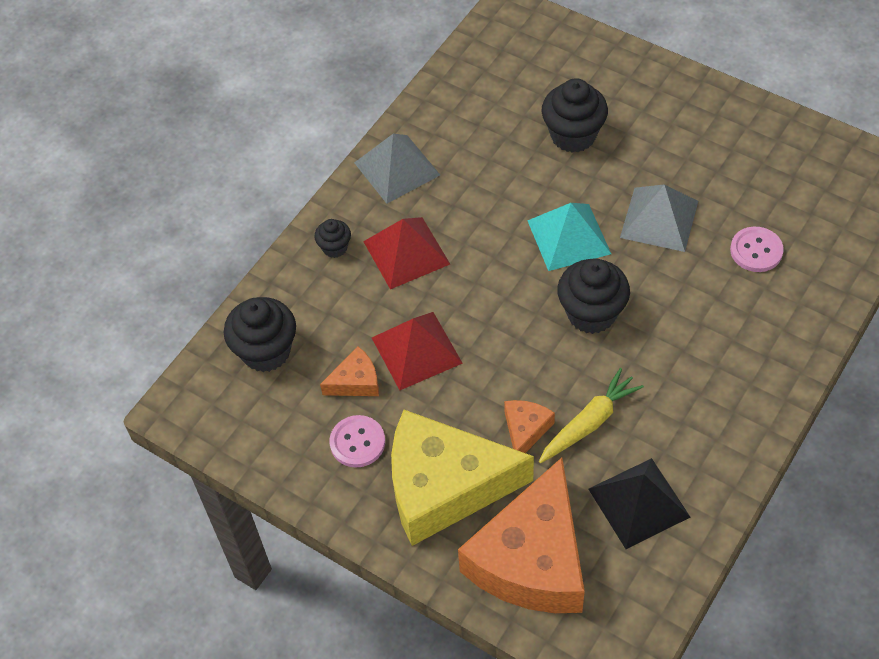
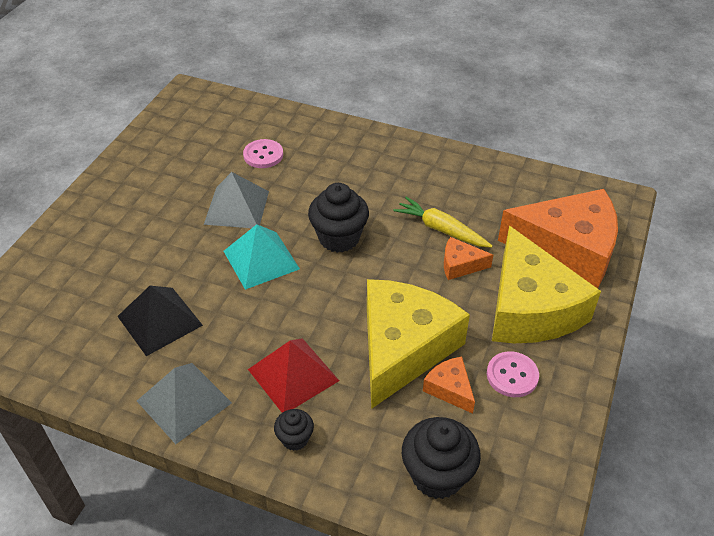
camera: 105 degrees left, 10 degrees down
(416, 350) = (403, 348): red pyramid -> yellow cheese
(573, 135) = (142, 269): black cupcake -> none
(638, 502) = (498, 198): black pyramid -> black pyramid (159, 320)

